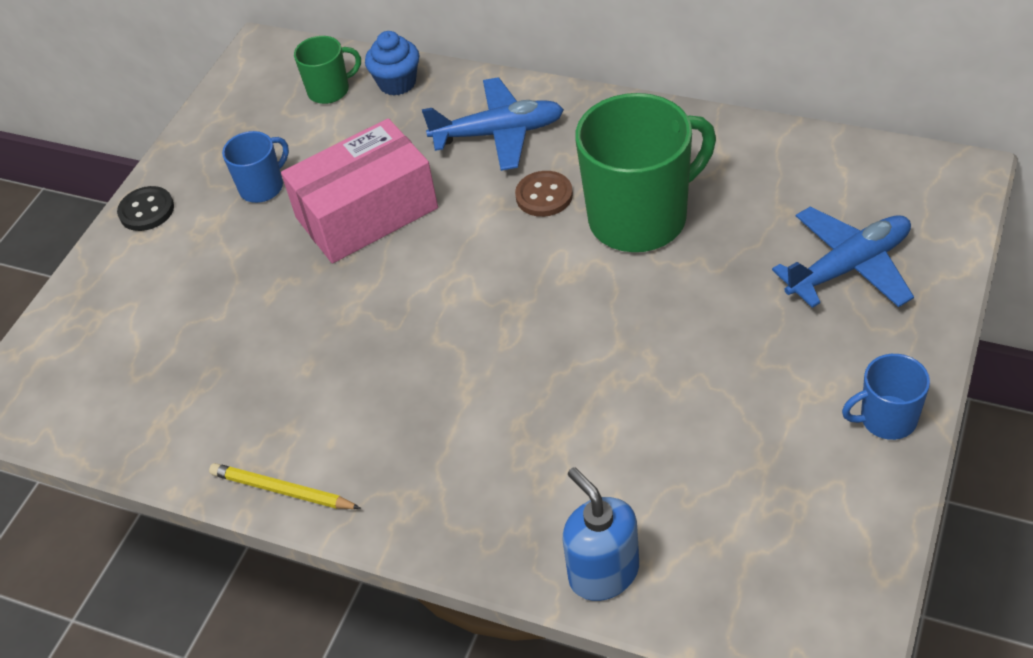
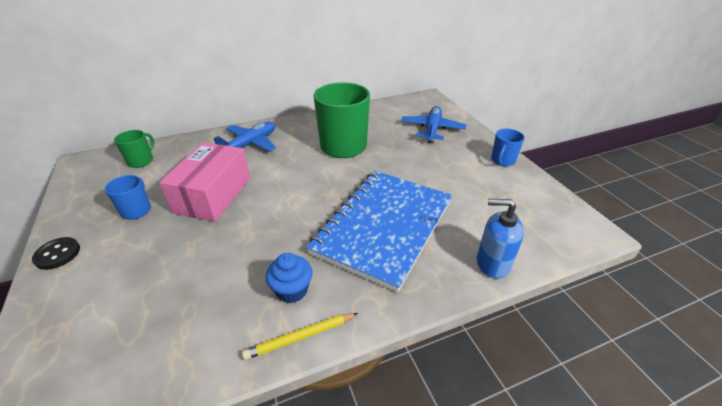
camera: 50 degrees left, 10 degrees down
(397, 83) = (178, 146): blue cupcake -> blue cupcake (292, 290)
(526, 413) = (383, 227): none -> blue notebook
(544, 196) = (295, 155): brown button -> none

